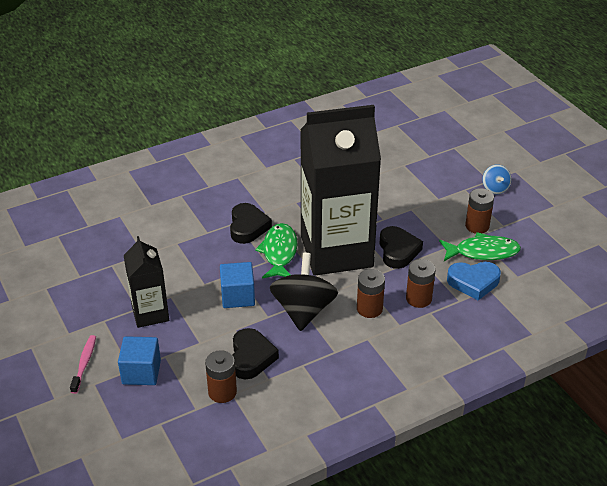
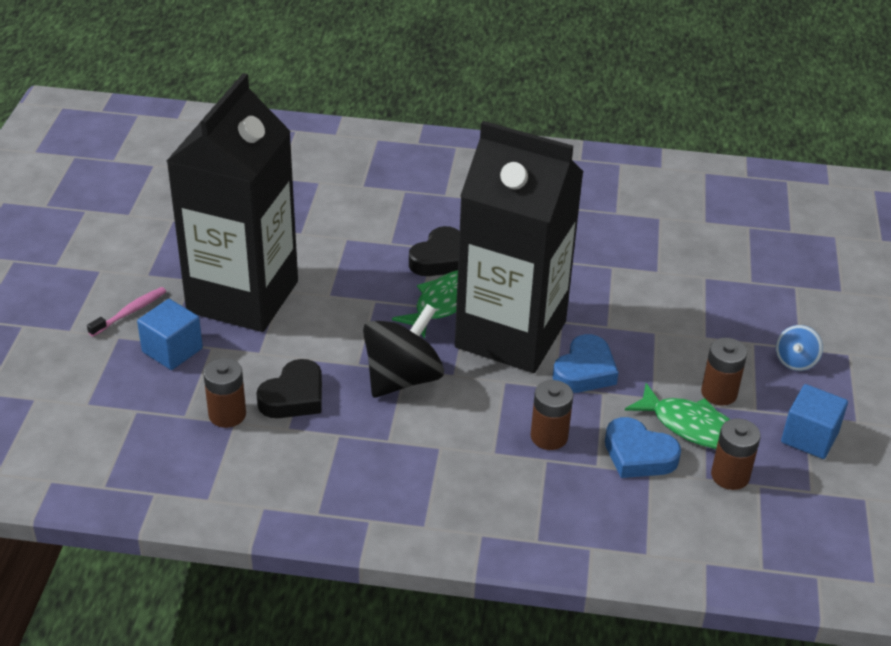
camera: 35 degrees right, 0 degrees up
(150, 313) = (243, 297): black carton -> black carton, size x2.03
(238, 296) = (349, 326): blue cube -> blue cube (809, 437)
(369, 309) = (478, 416): brown battery -> brown battery (730, 476)
(398, 251) = (585, 371): black heart -> blue heart

